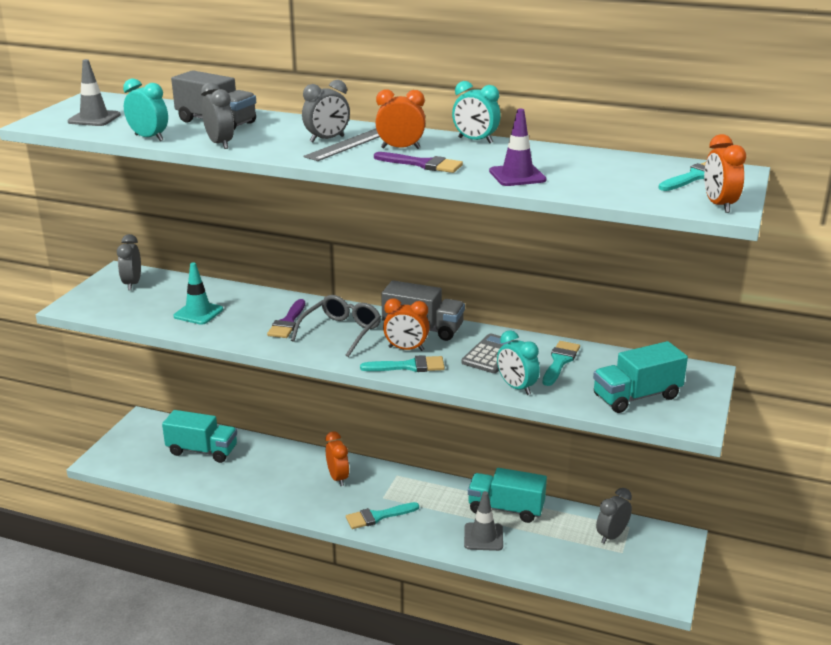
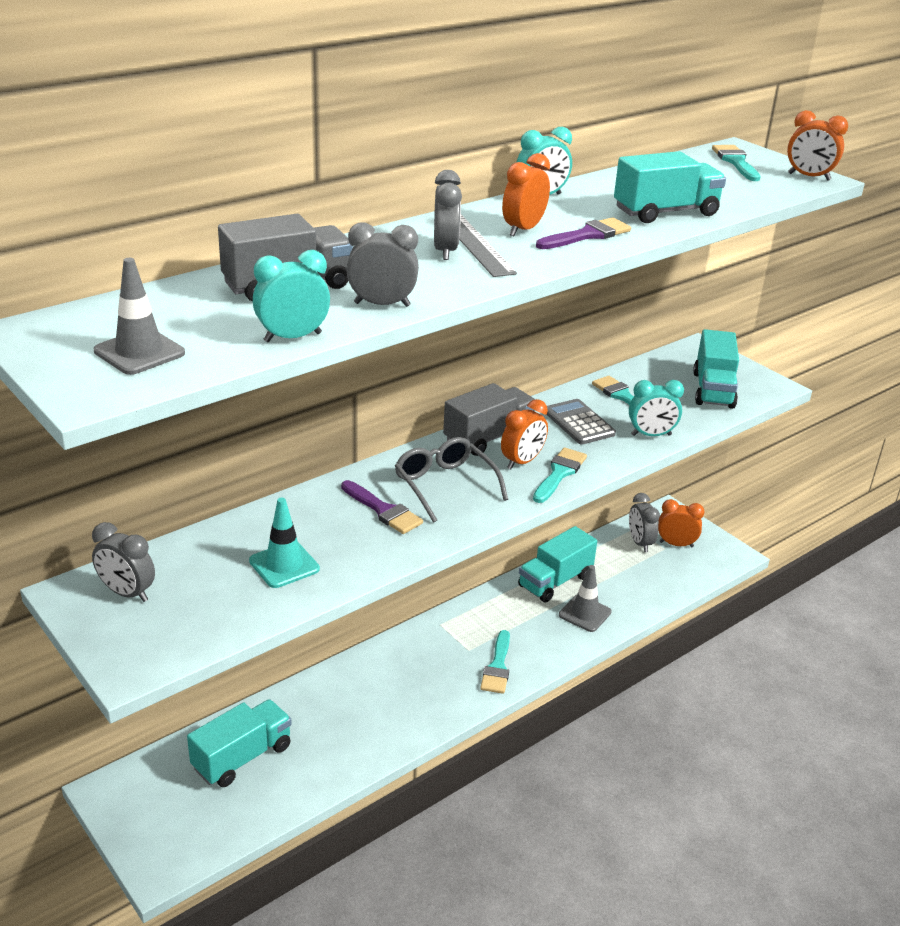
camera: 60 degrees left, 5 degrees up
(338, 478) = (406, 667): orange clock -> orange clock (676, 544)
(517, 176) = (665, 212): purple traffic cone -> turquoise truck

